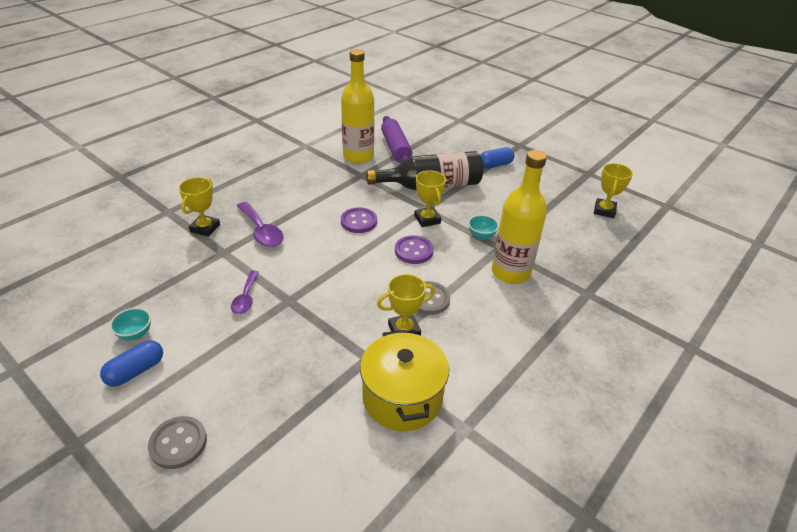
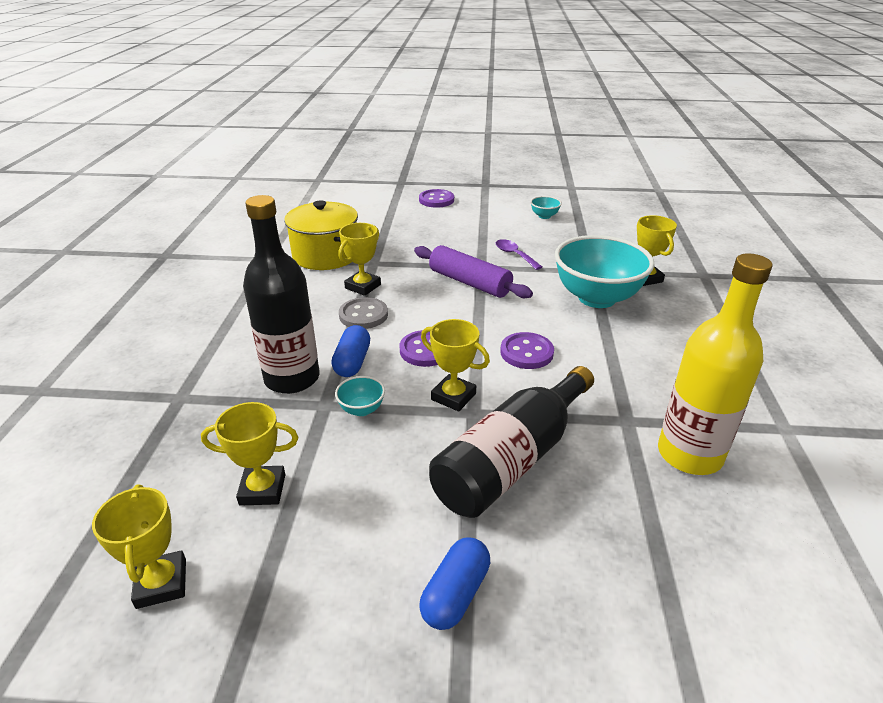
camera: 145 degrees right, 5 degrees down
(136, 371) = (509, 207): blue capsule -> blue capsule (352, 362)
(178, 443) = (436, 200): grey button -> purple button
(261, 231) = (596, 298): purple spoon -> turquoise bowl
(395, 148) = (673, 516): purple rolling pin -> purple rolling pin (470, 282)
(510, 272) = (292, 378): yellow bottle -> black bottle
(552, 223) = (262, 489): none -> yellow trophy

